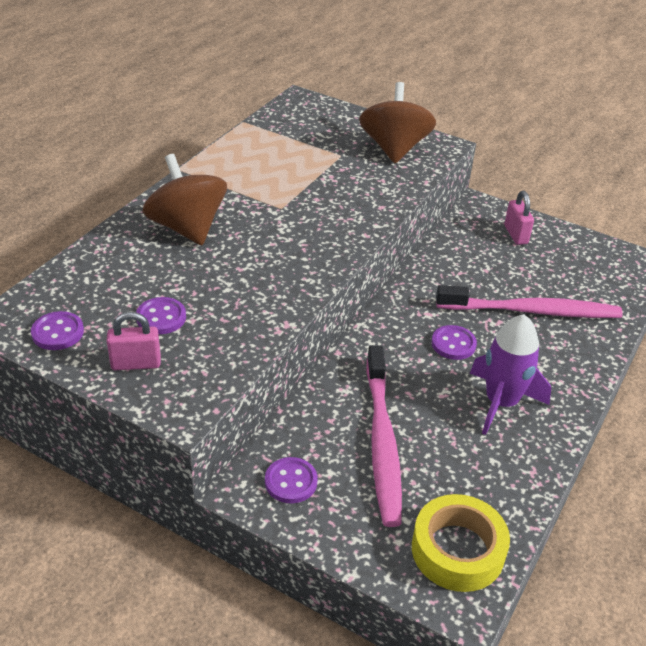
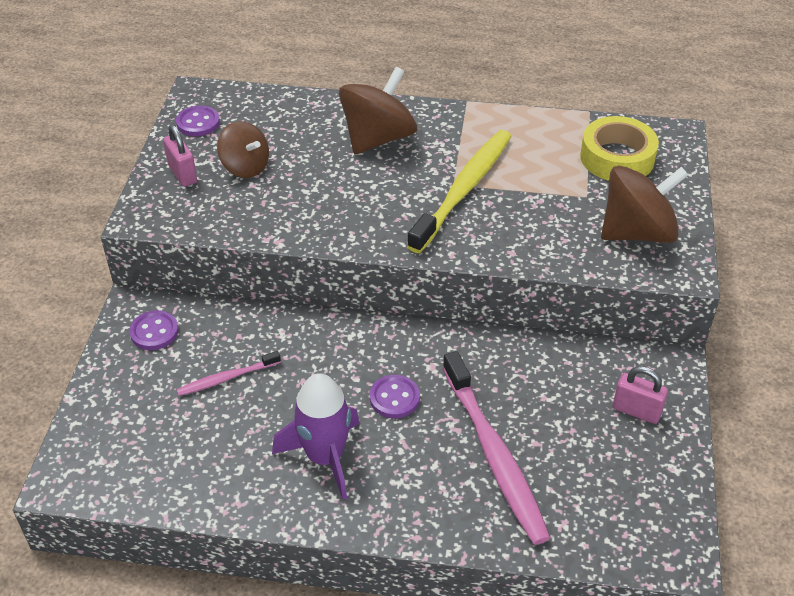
camera: 70 degrees right, 5 degrees up
(161, 317) = (245, 167): purple button -> brown spinning top
(292, 205) = (464, 189): none -> yellow toothbrush
(382, 442) = (226, 378): pink toothbrush -> pink toothbrush, size x0.50
(457, 550) = (118, 464): yellow tape -> yellow tape (617, 158)
(515, 235) = (636, 411): pink padlock -> pink padlock turned 60 degrees clockwise

